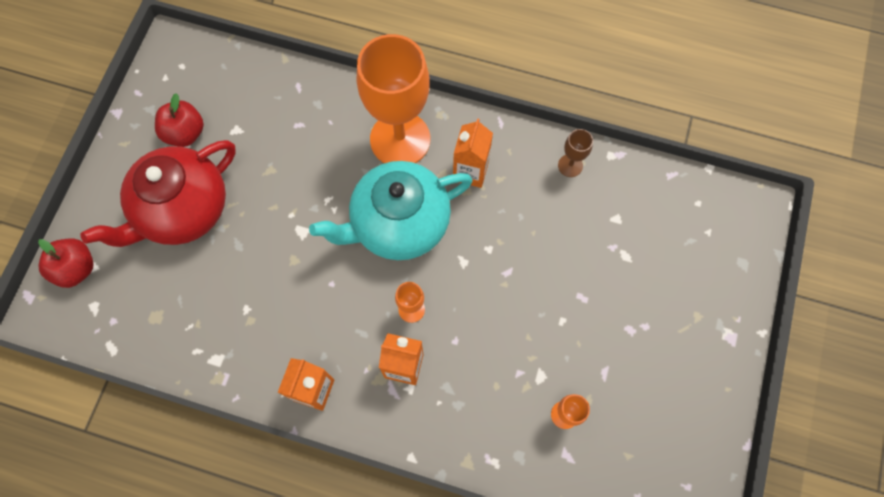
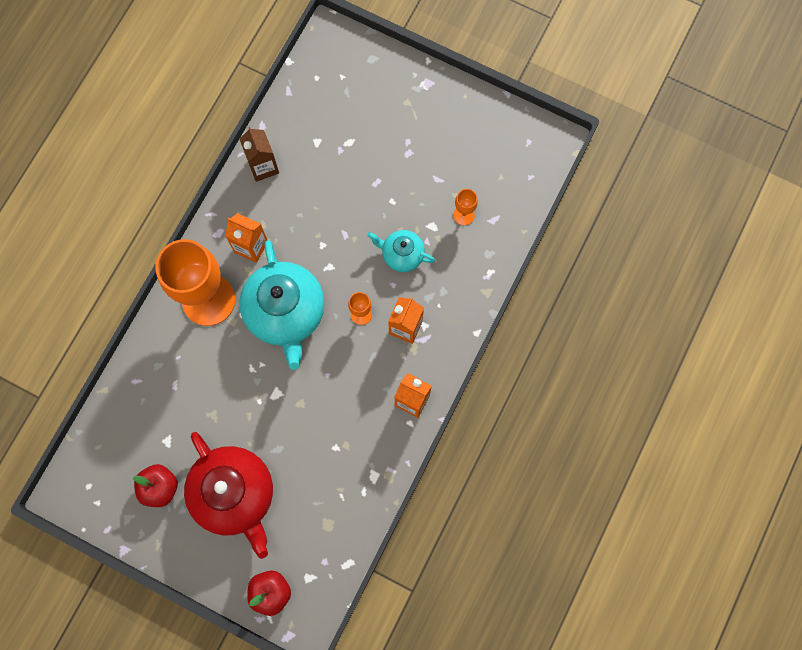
camera: 80 degrees left, 5 degrees up
(495, 345) = (402, 255): none -> turquoise teapot
(570, 165) = (263, 166): brown goblet -> brown carton

